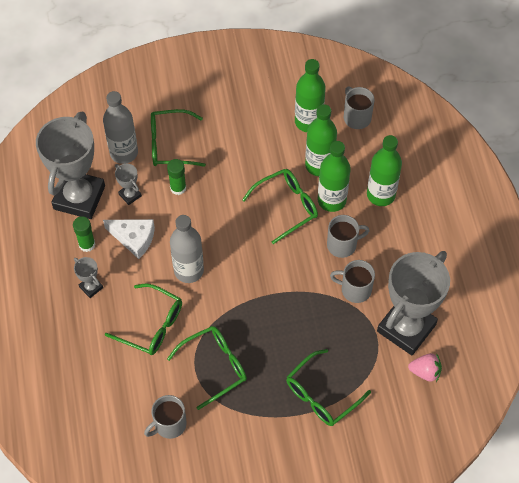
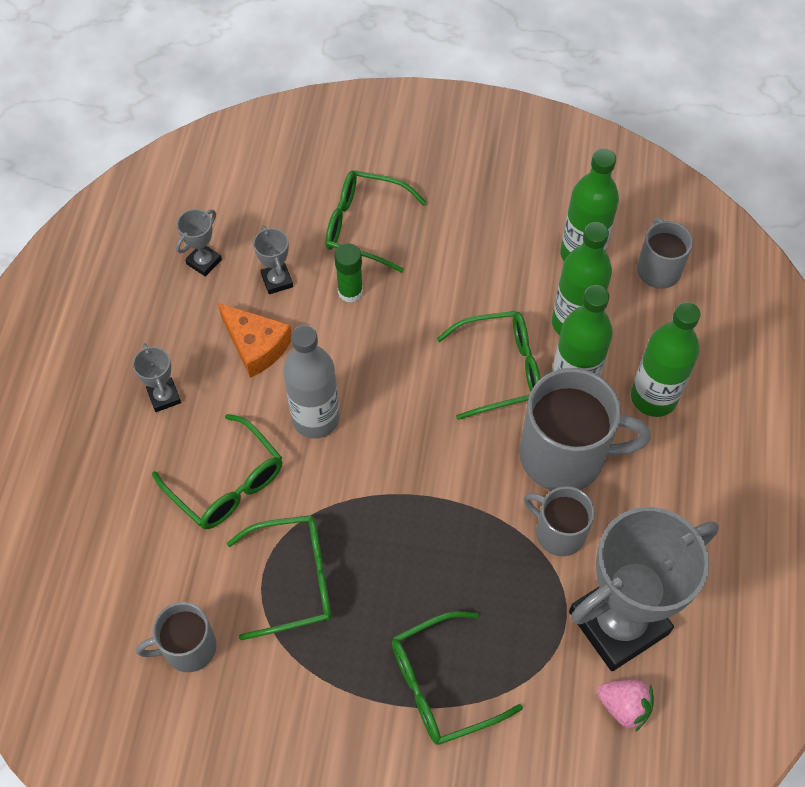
camera: 20 degrees right, 0 degrees up
(79, 197) = (204, 262): grey trophy -> grey trophy, size x0.41
(87, 244) = (185, 332): green glue stick -> none
(124, 153) = (294, 218): grey bottle -> none
(134, 238) = (256, 345): white cheese -> orange cheese
(342, 245) = (565, 455): grey mug -> grey mug, size x1.75

